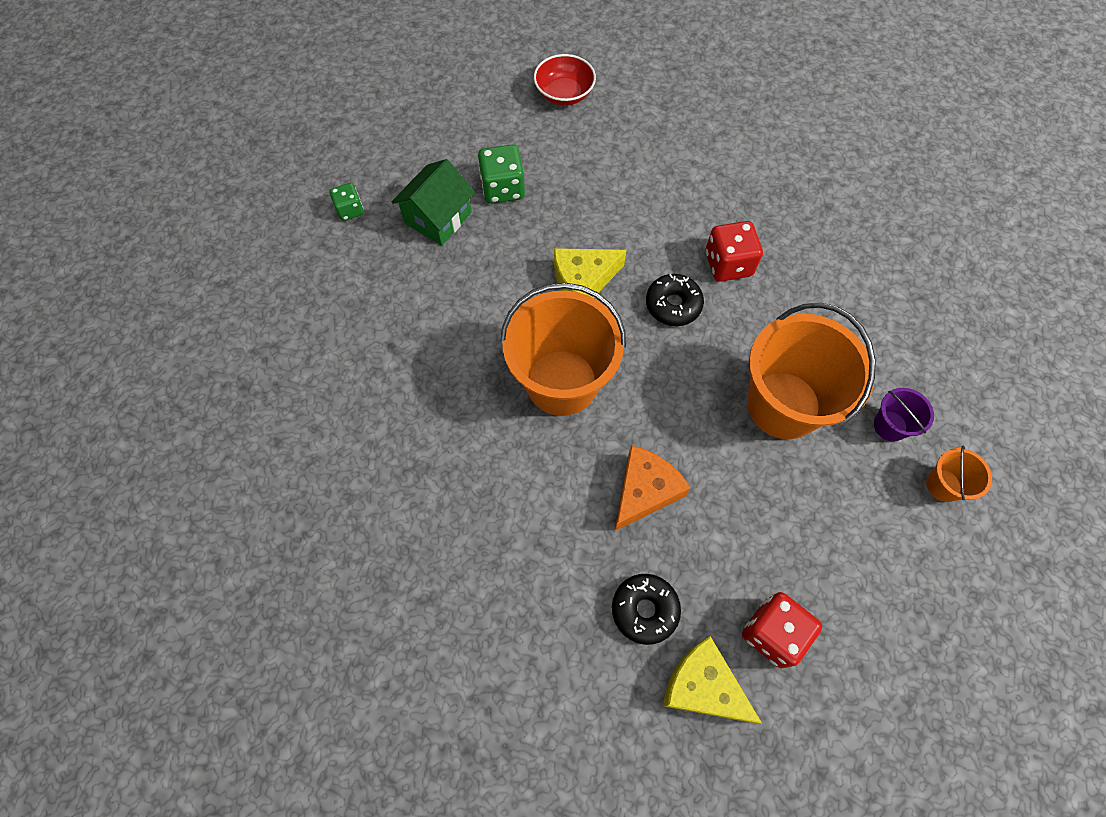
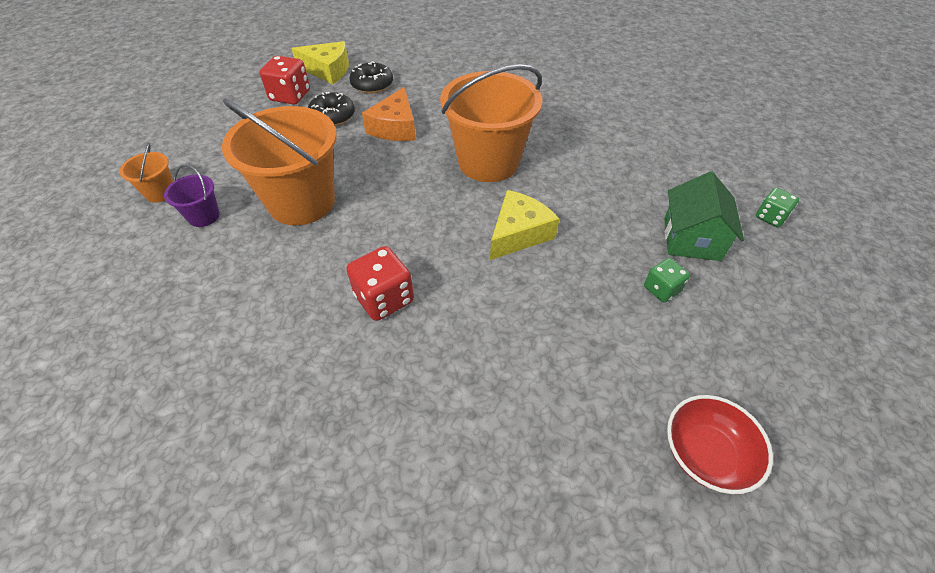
camera: 155 degrees right, 15 degrees down
(503, 188) = (661, 289): green dice -> green dice, size x0.62
(673, 305) = (425, 242): black donut -> black donut (332, 116)

